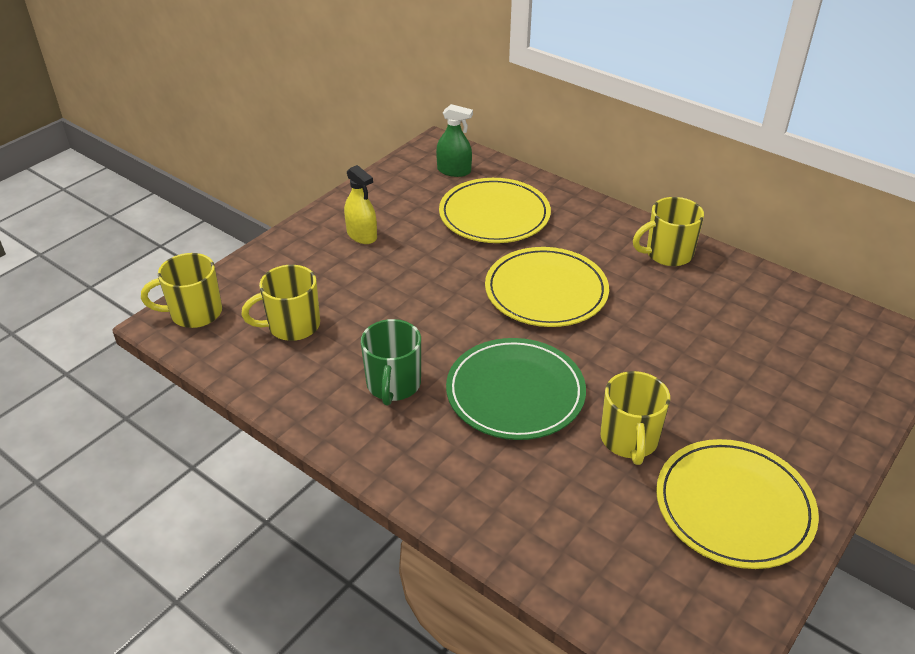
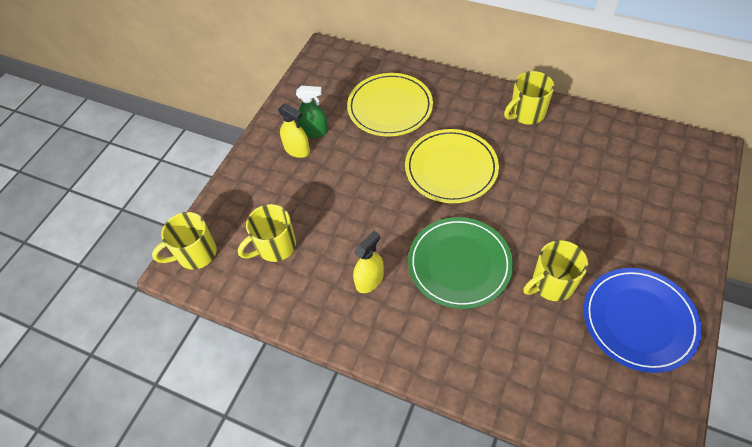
camera: 10 degrees left, 15 degrees up
(393, 385) = (369, 280): green mug -> yellow spray bottle
(454, 171) = (345, 72): green spray bottle -> green spray bottle (314, 131)
(629, 440) = (551, 284): yellow mug -> yellow mug turned 75 degrees clockwise
(734, 506) = (639, 320): yellow plate -> blue plate

